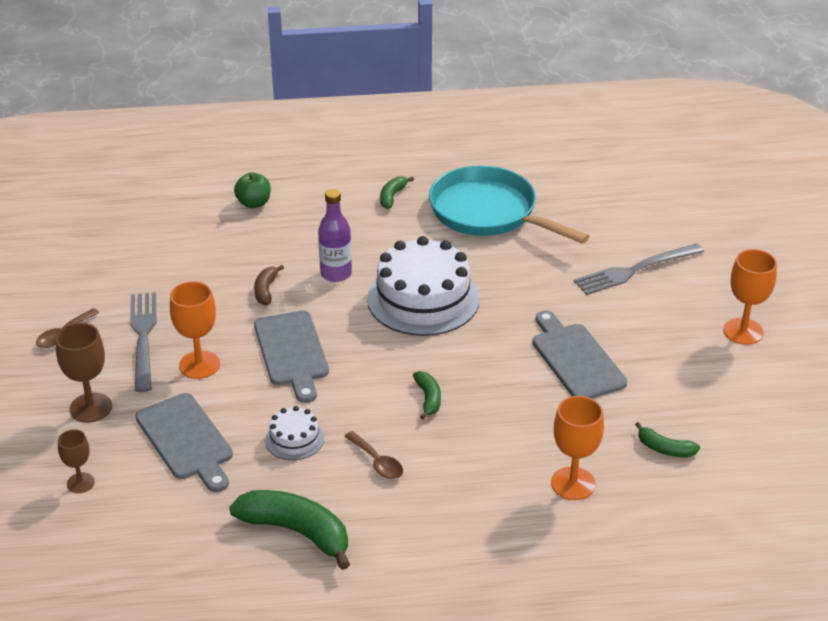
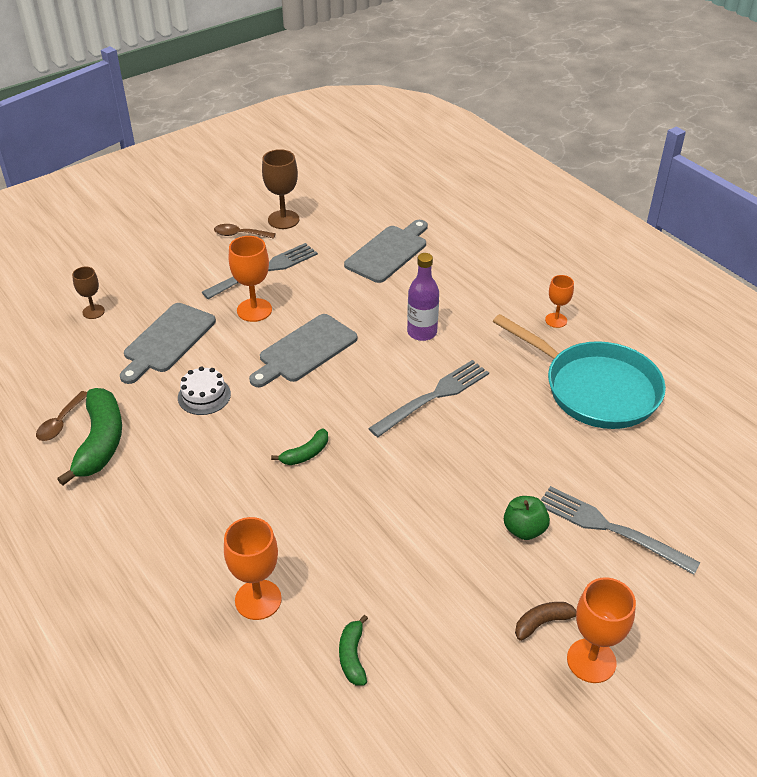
camera: 60 degrees right, 5 degrees up
(91, 408) = (172, 281): brown goblet -> brown goblet (283, 219)
(254, 203) = (469, 252): green apple -> green apple (524, 529)
(266, 290) = (368, 304): brown banana -> brown banana (543, 622)
(377, 462) = (206, 455): brown spoon -> brown spoon (61, 422)
(392, 196) = (556, 320): green banana -> orange goblet
(423, 299) = (433, 396): white cake -> grey fork
(489, 213) = (595, 388): turquoise pan -> turquoise pan turned 120 degrees clockwise
(576, 359) = (434, 534): grey cutting board -> grey cutting board (388, 252)

